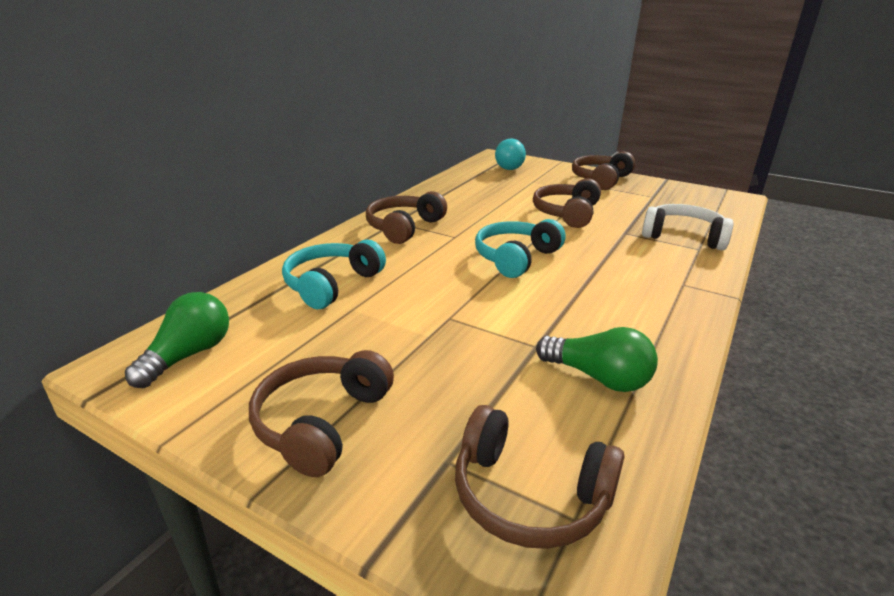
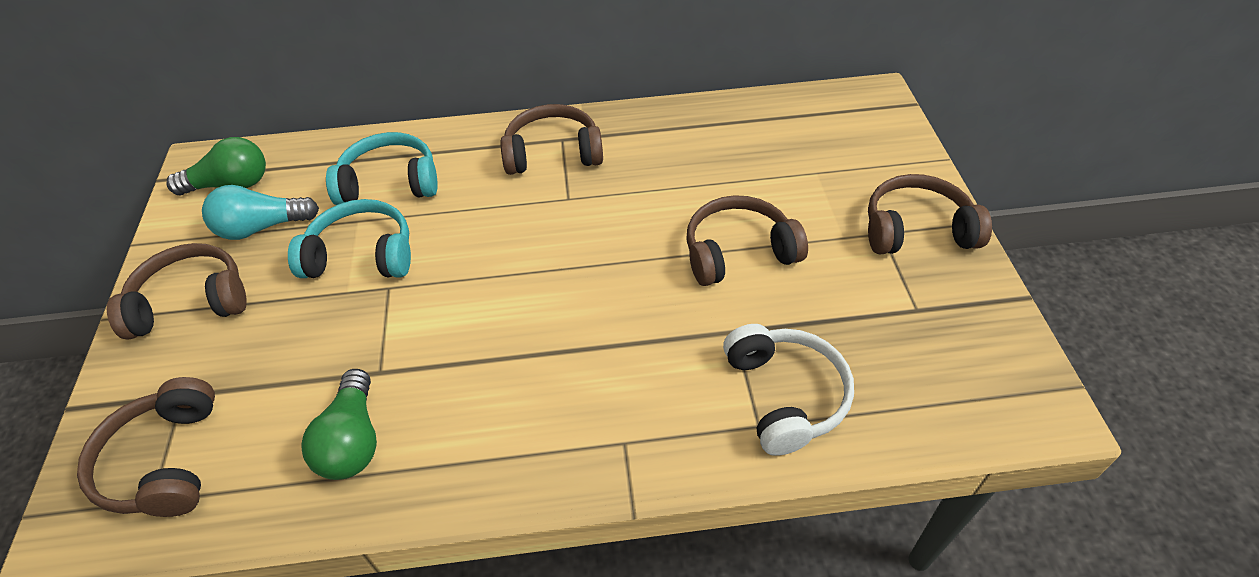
camera: 55 degrees right, 20 degrees up
(511, 166) = (852, 128): turquoise light bulb -> turquoise light bulb (261, 227)
(515, 258) = (558, 269): turquoise headphones -> turquoise headphones (361, 255)

